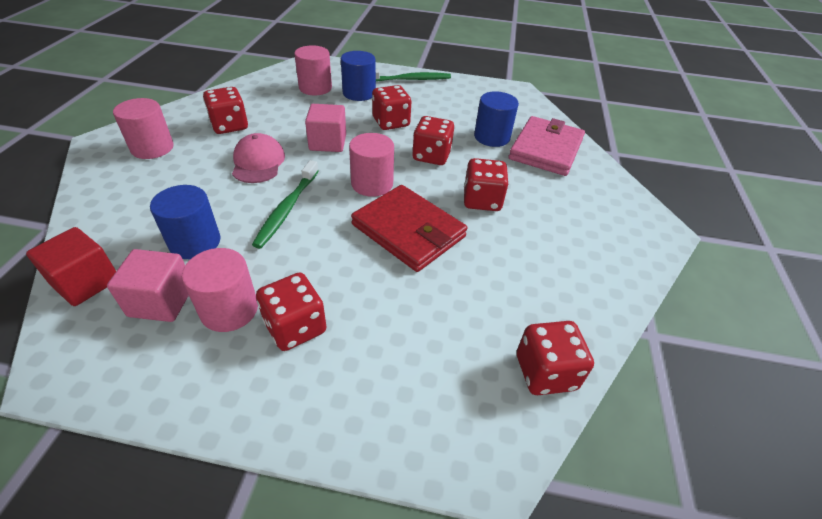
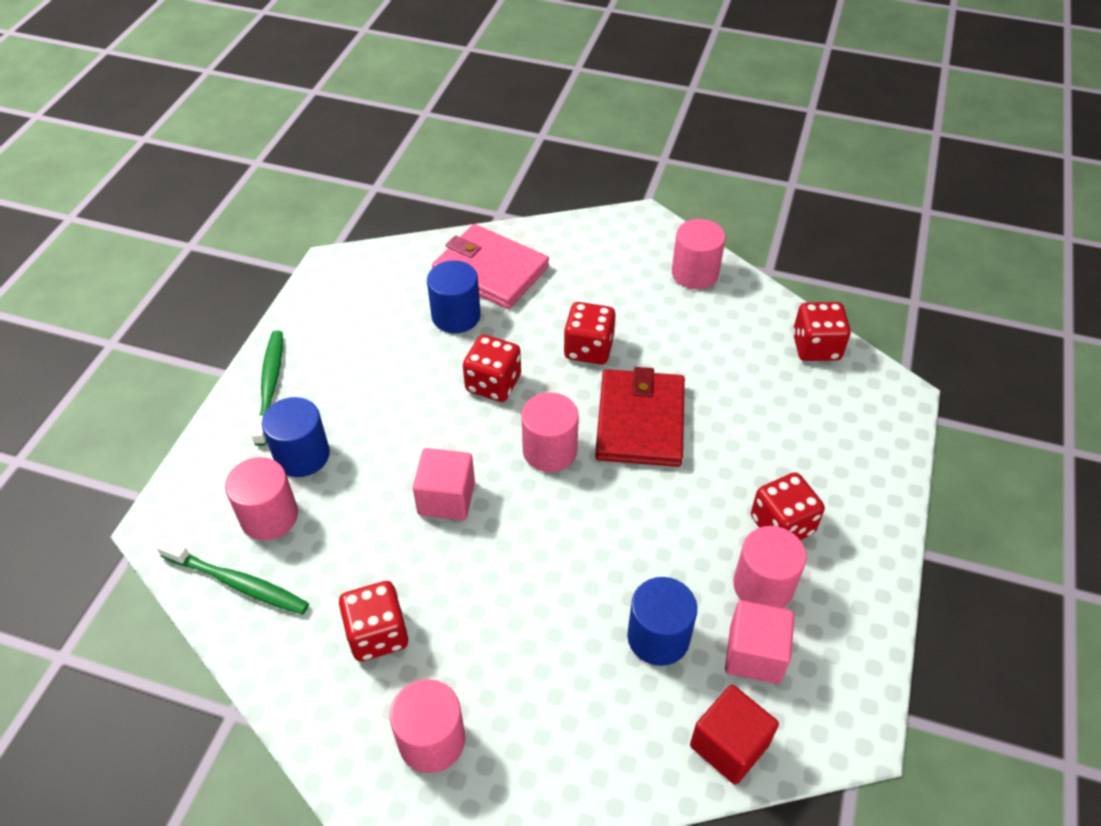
camera: 80 degrees left, 5 degrees up
(258, 162) = (488, 583): pink cap -> none
(287, 208) = (596, 541): green toothbrush -> green toothbrush (237, 583)
(391, 122) = (401, 420): red dice -> none
(408, 231) = (640, 421): red wallet -> red wallet turned 45 degrees counterclockwise
(609, 268) = (695, 273): none -> pink cylinder

